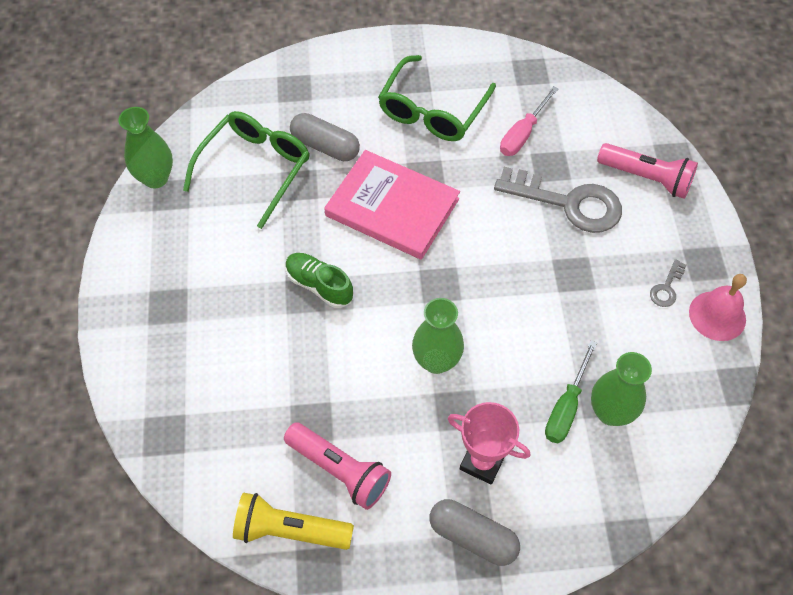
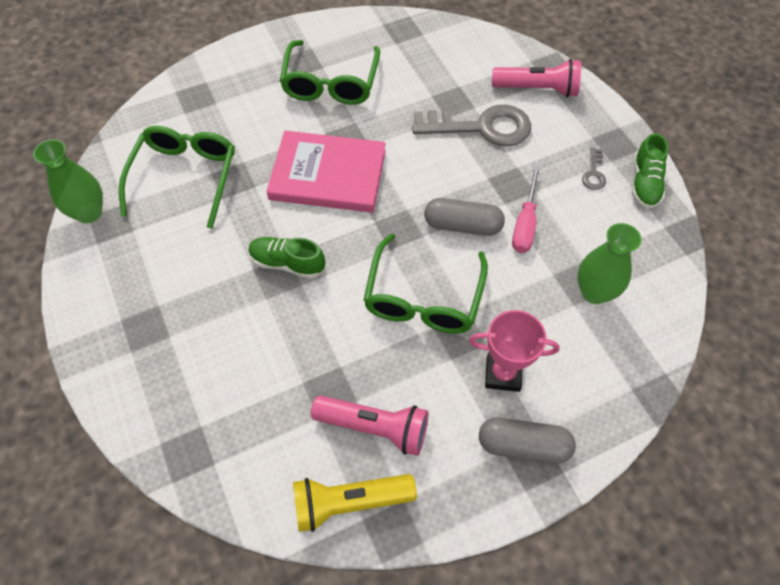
camera: 20 degrees left, 0 degrees up
(325, 146) = (244, 139): grey capsule -> grey capsule (462, 225)
(436, 361) = (423, 297): green vase -> green glasses
(523, 134) = (418, 81): pink screwdriver -> pink screwdriver (525, 224)
(566, 407) = (555, 300): green screwdriver -> none
(717, 315) = (645, 183): pink bell -> green shoe

